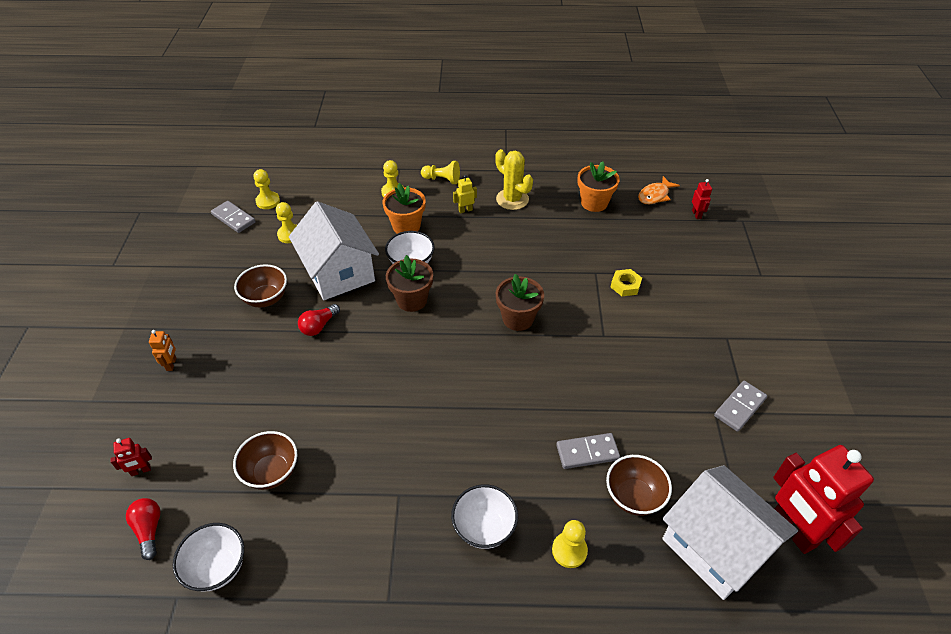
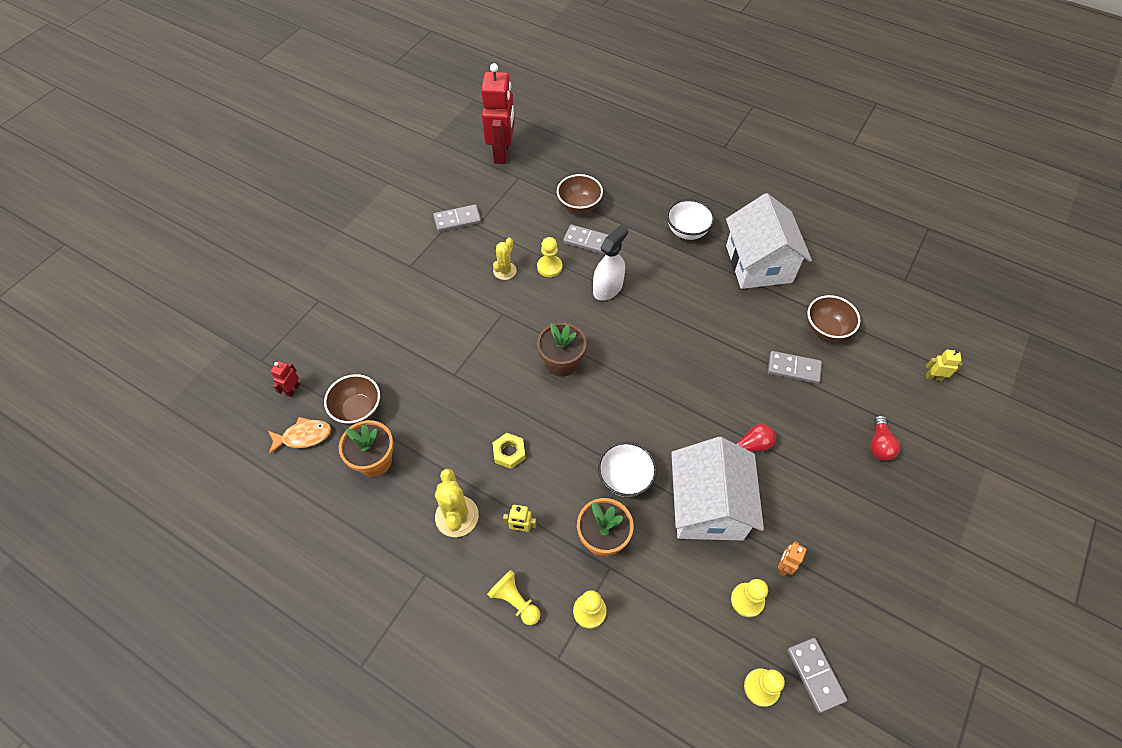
camera: 150 degrees left, 10 degrees up
(141, 470) = (933, 377): red robot -> yellow robot
(149, 530) = (925, 329): red light bulb -> red light bulb (879, 444)
(171, 364) = (906, 471): orange robot -> orange robot (783, 566)
(217, 567) = (875, 285): white bowl -> none
(266, 298) = (797, 509): brown bowl -> brown bowl (358, 410)
(298, 411) = (793, 368): none -> grey domino
(412, 300) = (647, 431): brown flower pot -> none
(527, 407) = (607, 288): none -> white spray bottle
(569, 550) = (641, 199): yellow pawn -> yellow pawn (549, 267)
(625, 285) = (441, 348): yellow nut -> yellow nut (509, 452)
(639, 376) = (504, 271): none -> yellow cactus
(715, 546) = (554, 165): white house -> white house (758, 264)

